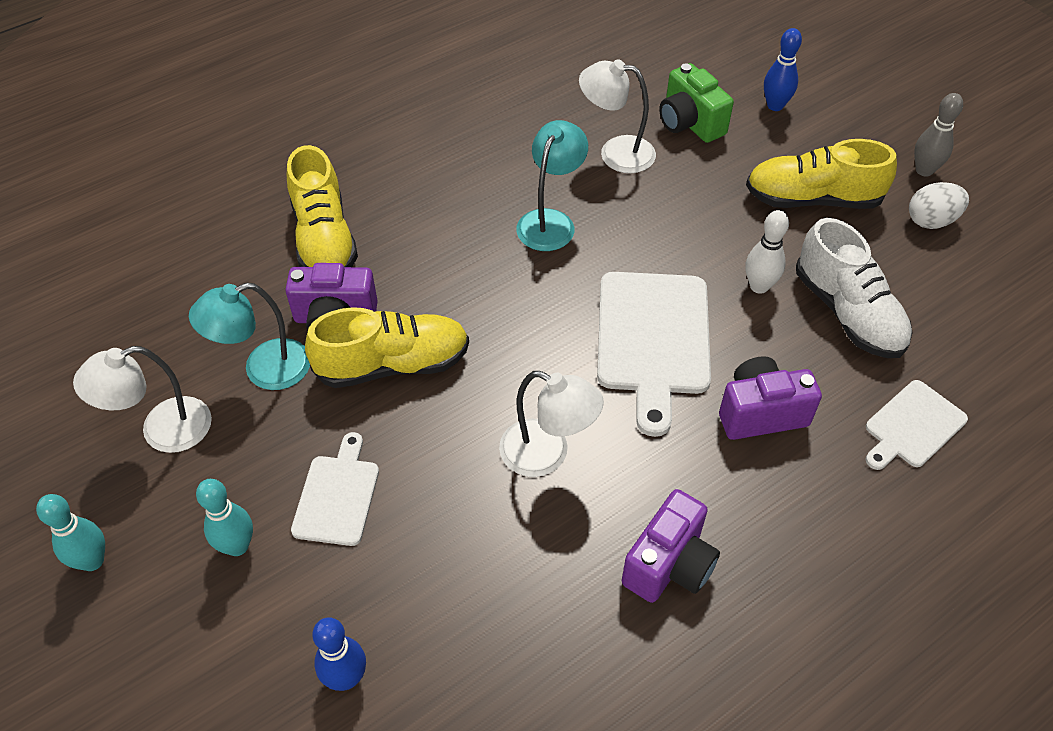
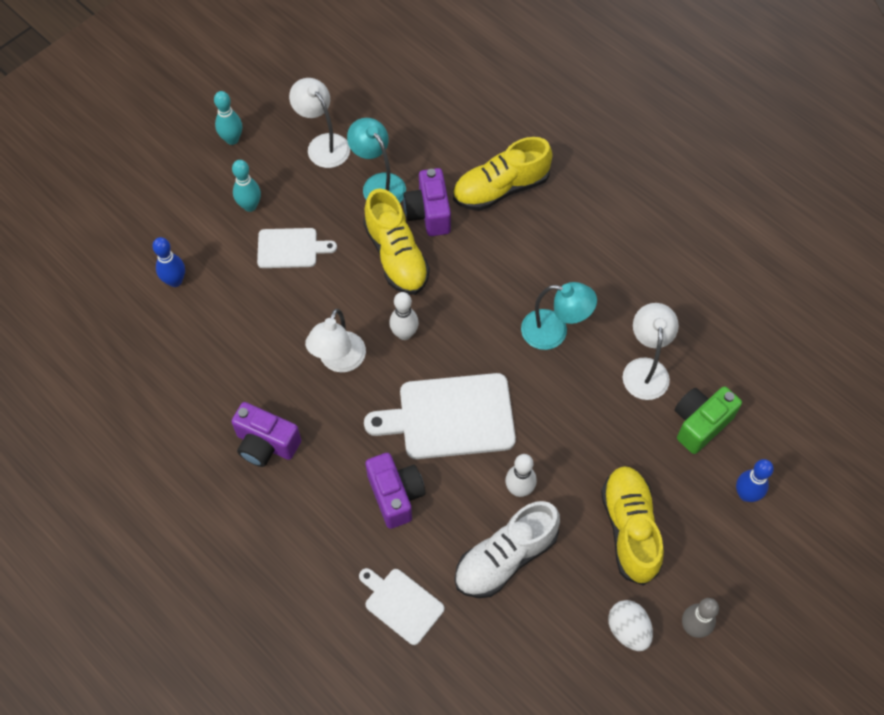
camera: 80 degrees right, 10 degrees up
(519, 371) = (404, 334): none -> white bowling pin

